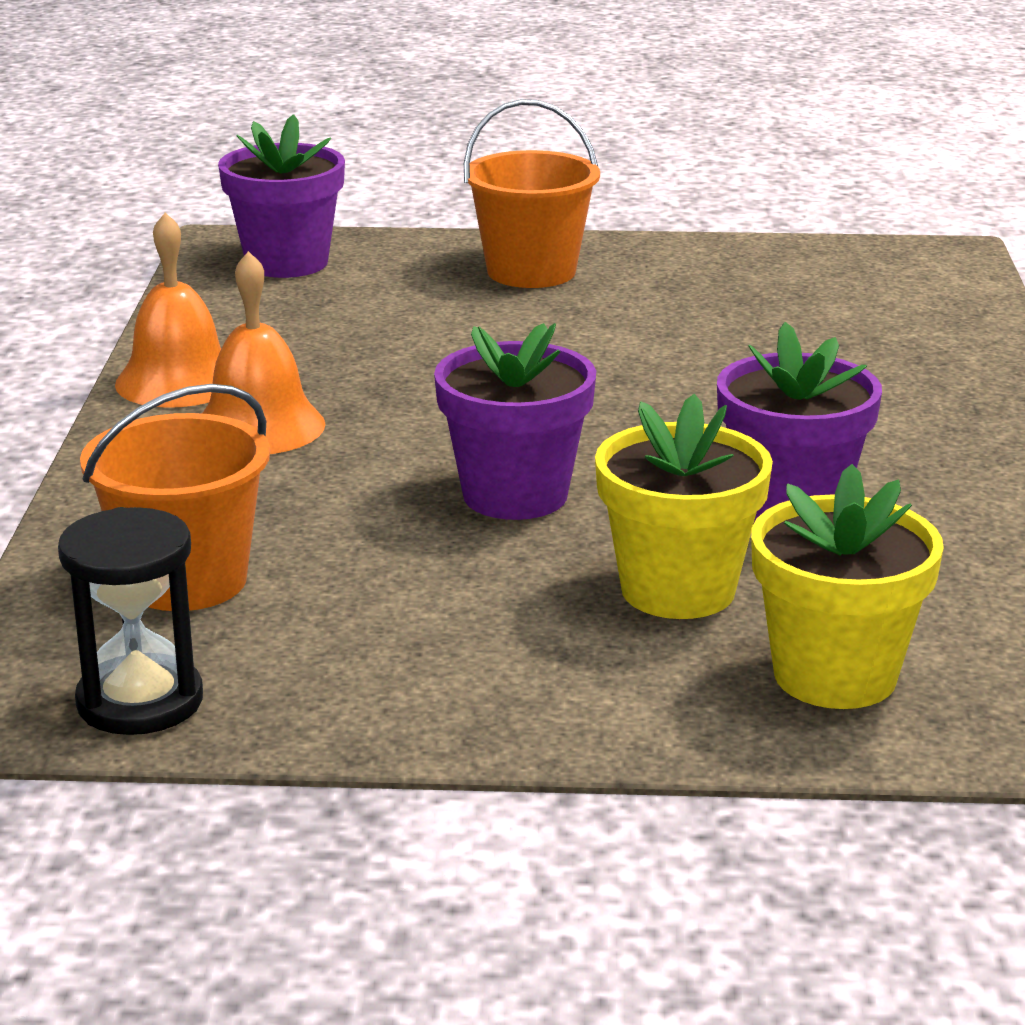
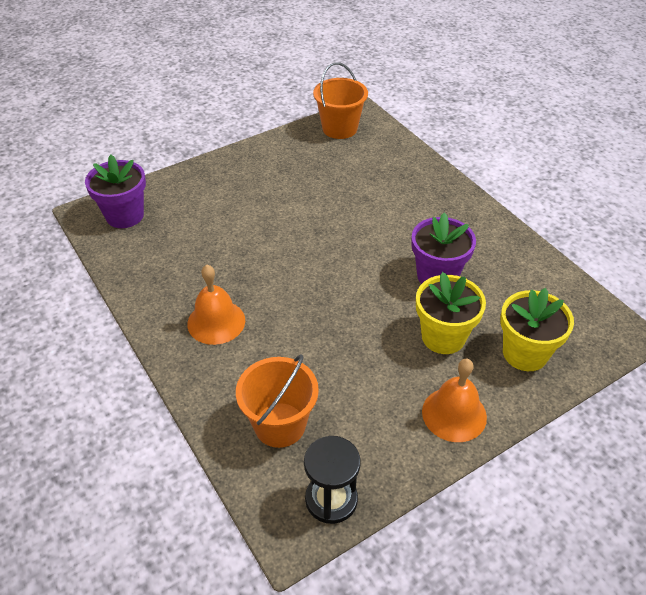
camera: 35 degrees left, 20 degrees up
(178, 381) = (156, 310): orange bell -> orange bell (454, 414)
(515, 495) = (346, 314): purple flower pot -> none
(531, 271) = (227, 181): orange bucket -> orange bucket (339, 128)

